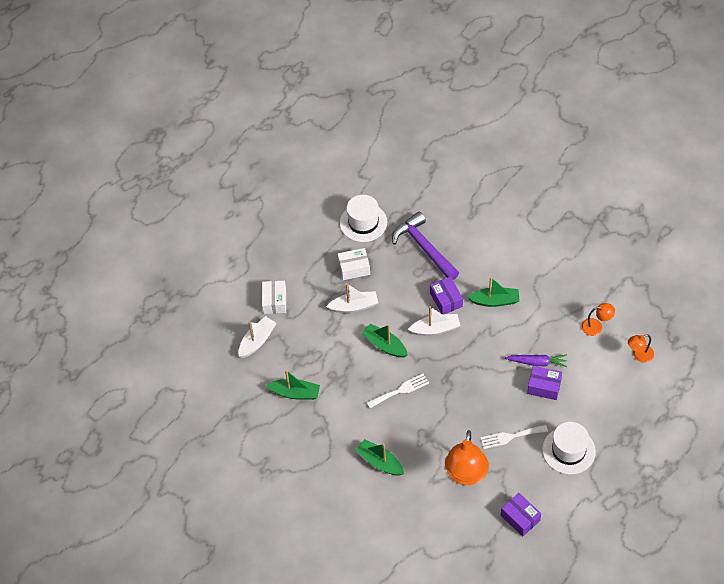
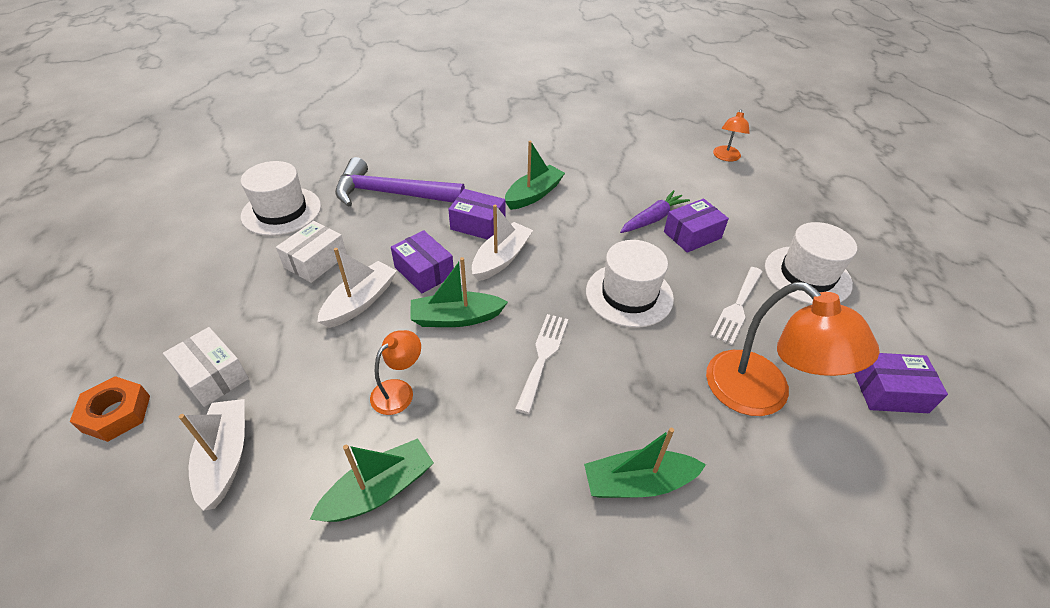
camera: 50 degrees left, 10 degrees down
(234, 293) = (116, 413): none -> orange nut
(394, 310) = (424, 271): none -> purple box
(470, 392) = (629, 295): none -> white hat
(596, 326) = (658, 158): orange lamp -> orange lamp (399, 390)

